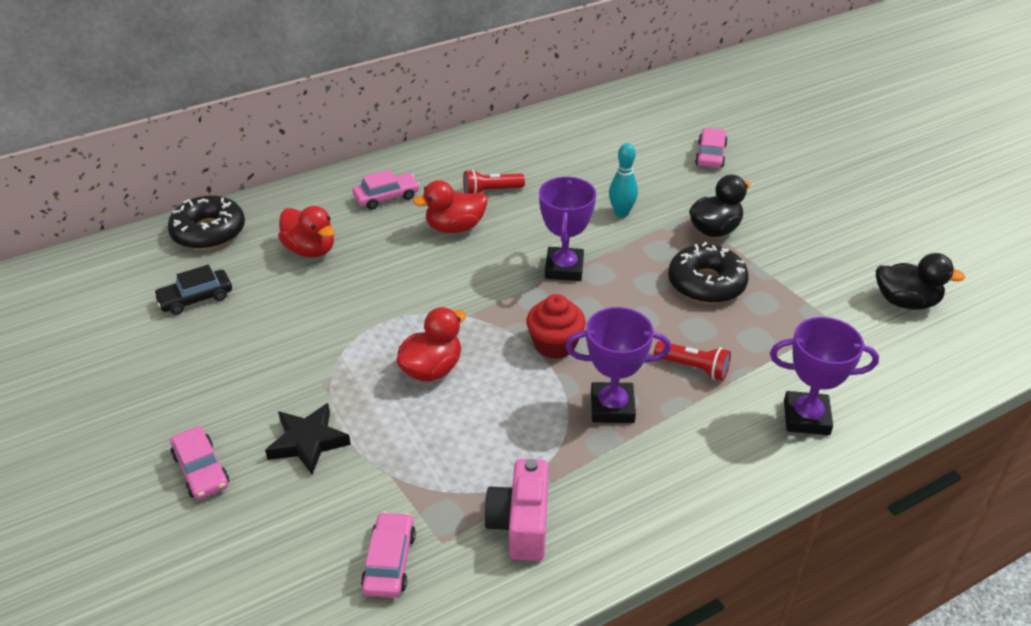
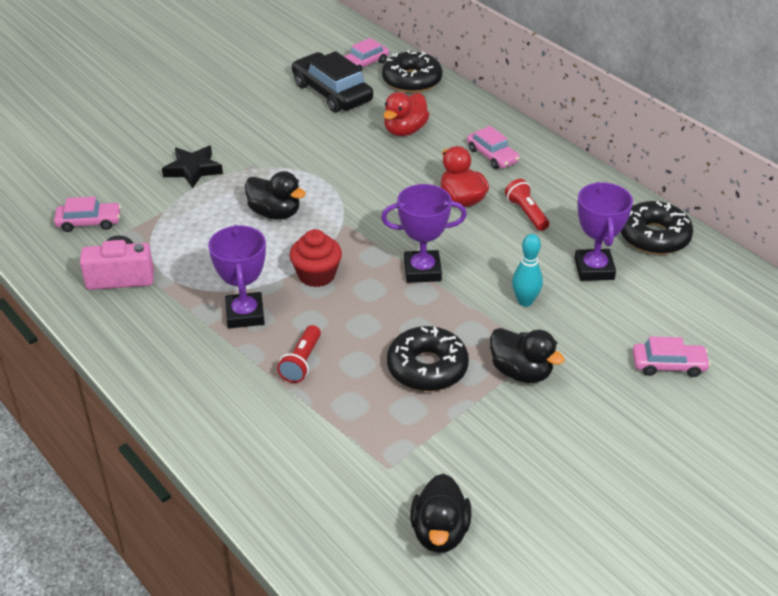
camera: 80 degrees right, 0 degrees up
(195, 298) = (332, 93): black car -> black car, size x1.71
(201, 470) = (165, 132): pink car -> pink car (363, 64)
(432, 369) = (275, 213): red duck -> black duck
(546, 130) = (654, 237): none -> black donut
(806, 418) = (246, 440): purple trophy -> purple trophy (594, 269)

